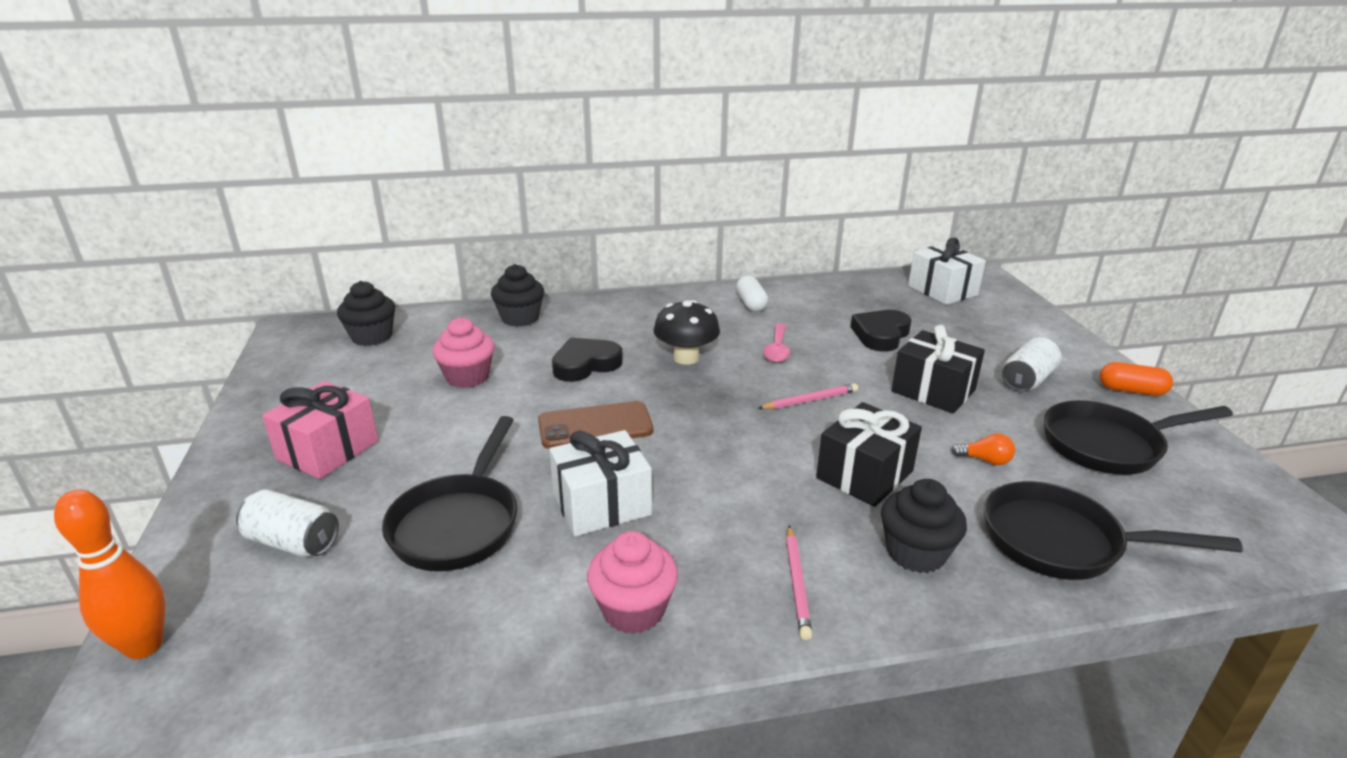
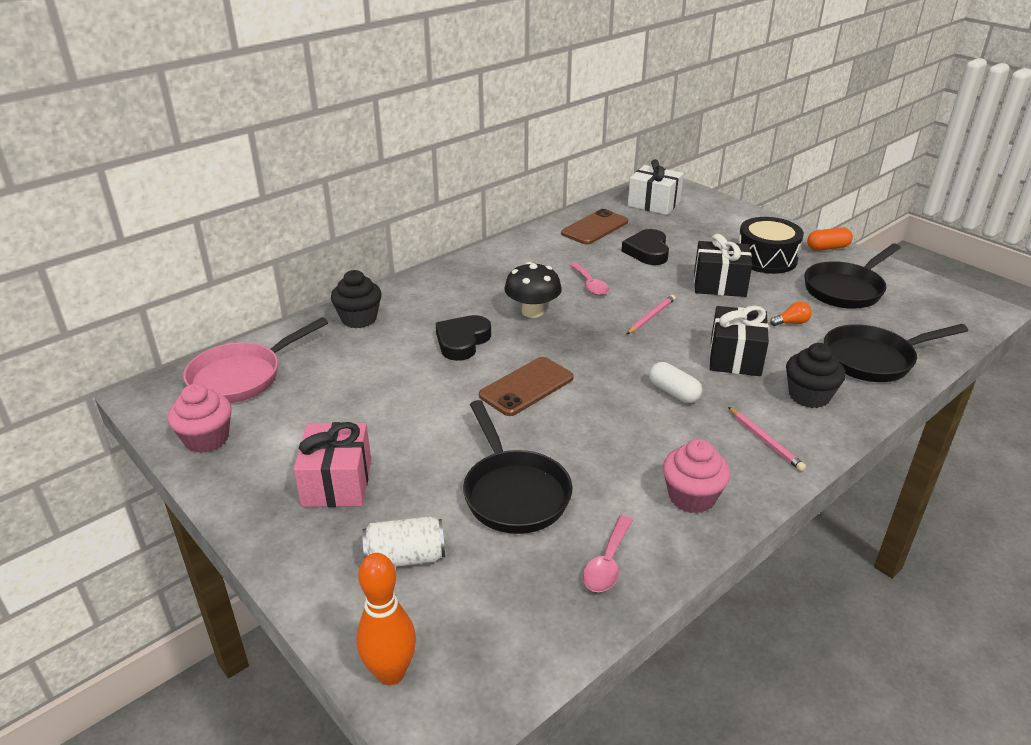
camera: 30 degrees left, 5 degrees up
(372, 337) = (242, 377): black cupcake -> pink pan
(459, 639) = (607, 563): none -> pink spoon
(467, 377) = (378, 383): pink cupcake -> pink cupcake (206, 439)
(602, 504) = (596, 440): white gift -> none
(751, 303) = (532, 252): white capsule -> white capsule (673, 392)
(846, 298) = (595, 228): none -> brown phone
(1027, 380) = (766, 258): white can -> black drum

